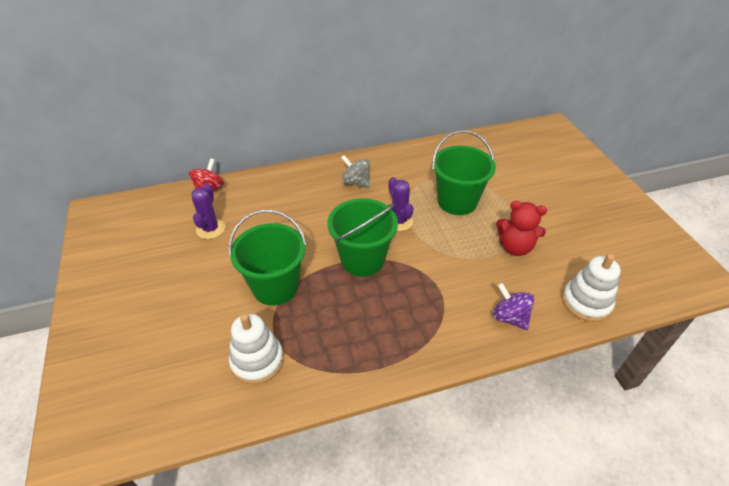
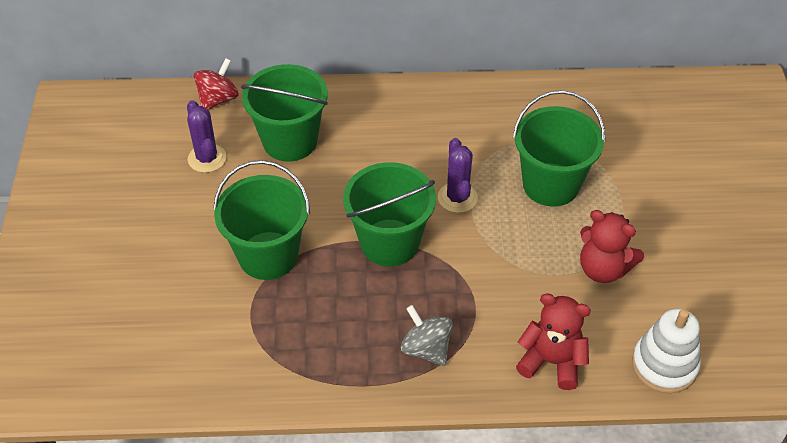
camera: 15 degrees right, 5 degrees up
(211, 229) = (207, 158): purple cactus -> purple cactus turned 45 degrees counterclockwise
(257, 361) = (222, 343): white stacking toy -> none
(269, 207) = (290, 141): none -> green bucket
(356, 183) = (419, 127): grey spinning top -> grey spinning top (426, 349)
(509, 317) = (551, 361): purple spinning top -> red teddy bear

